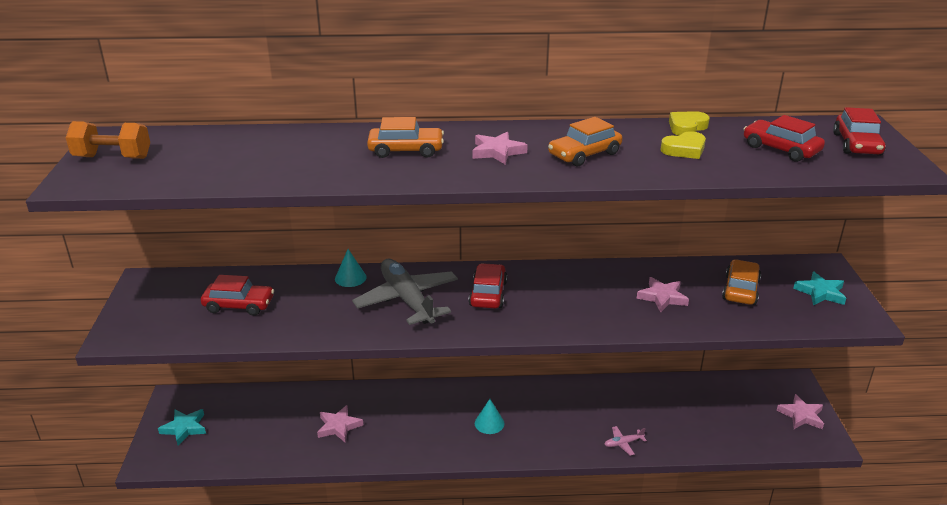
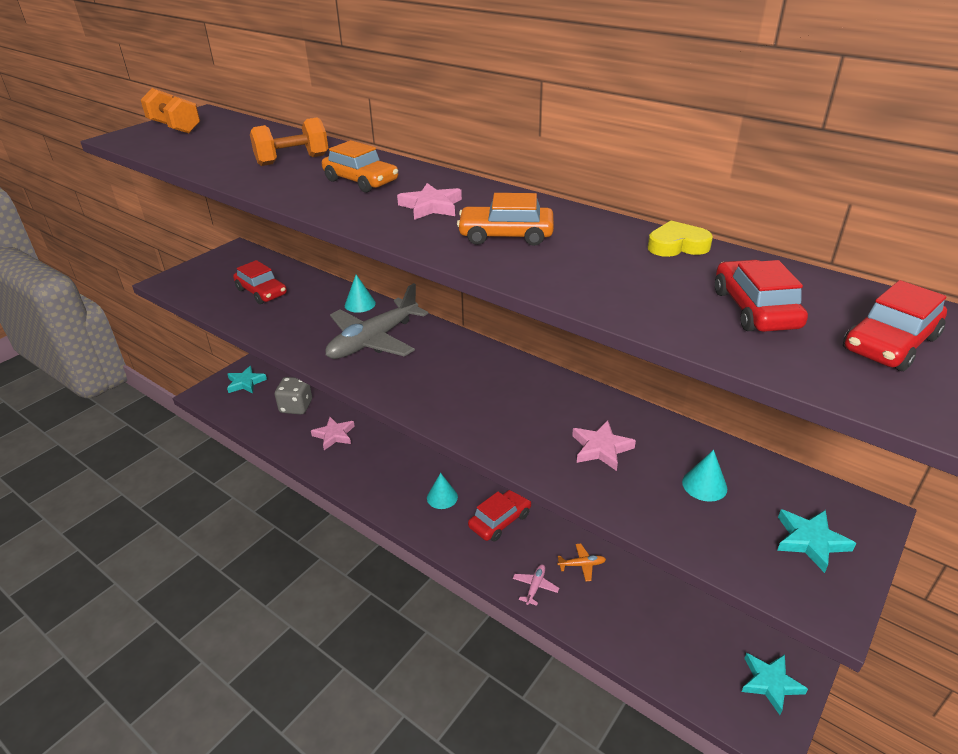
camera: 40 degrees right, 5 degrees up
(269, 422) = (296, 406): none -> grey dice
(310, 152) = (292, 160): none -> orange dumbbell
(407, 300) = (373, 340): grey plane -> grey plane turned 150 degrees counterclockwise
(488, 294) = (442, 365): red car -> red car (500, 520)
(623, 443) = (535, 587): pink plane -> pink plane turned 90 degrees clockwise
(635, 412) = (582, 565): none -> orange plane
(684, 150) = (625, 267): yellow heart -> none
(740, 290) = (704, 485): orange car -> turquoise cone
(801, 415) = (770, 683): pink star -> turquoise star

